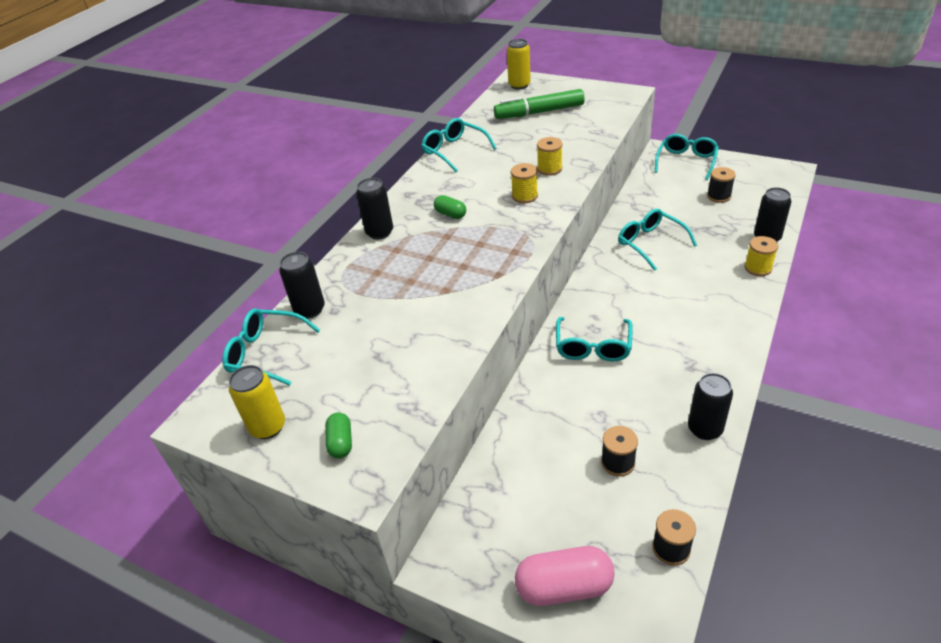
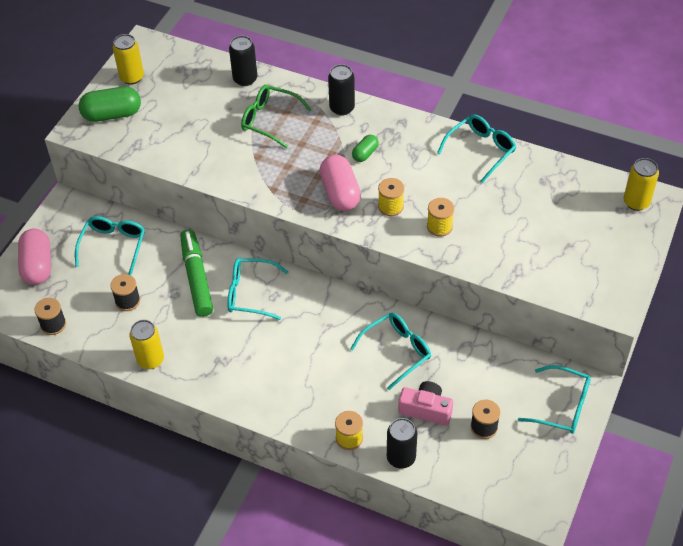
camera: 85 degrees right, 10 degrees up
(265, 353) = (201, 63): turquoise glasses -> turquoise glasses (113, 246)
(341, 442) = (112, 114): green capsule -> green capsule, size x1.85
(386, 284) = (269, 120): none -> green glasses
(505, 227) = (340, 193): none -> pink capsule
(539, 112) = (565, 220): green marker -> green marker (196, 278)
(705, 429) = (150, 360): black can -> yellow can
(710, 225) = (426, 409): none -> pink camera

